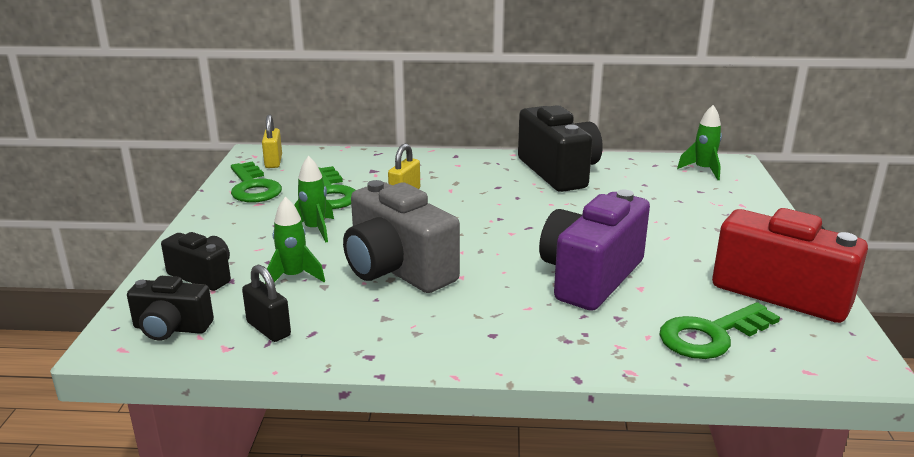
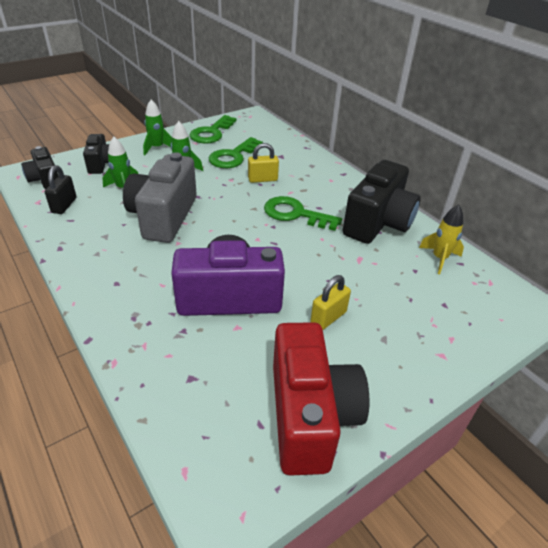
camera: 50 degrees right, 15 degrees up
(273, 162) = (250, 124): yellow padlock -> yellow padlock (328, 317)
(640, 169) = (439, 258): none -> yellow rocket
(703, 170) = (489, 293): green rocket -> green rocket (157, 148)
(711, 335) = (197, 390): green key -> green key (295, 214)

